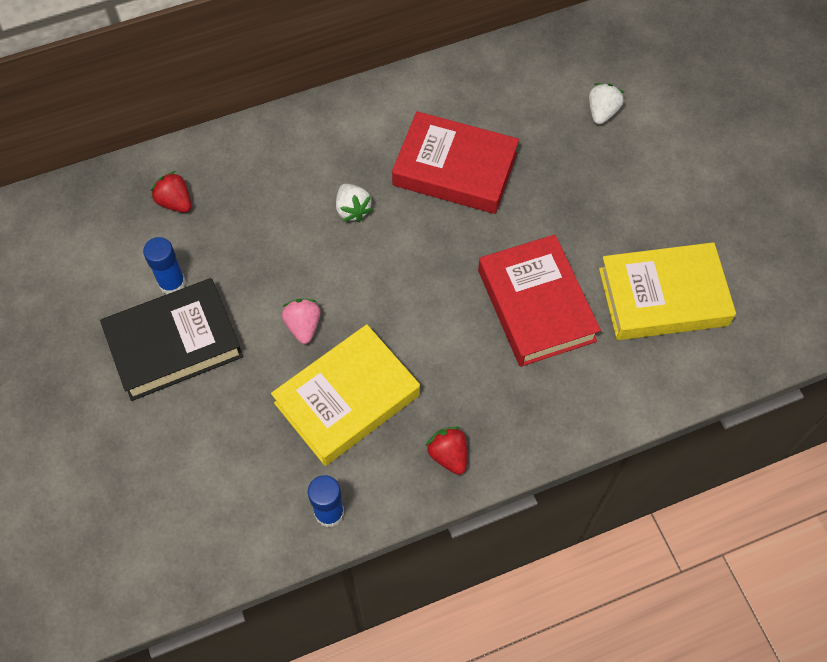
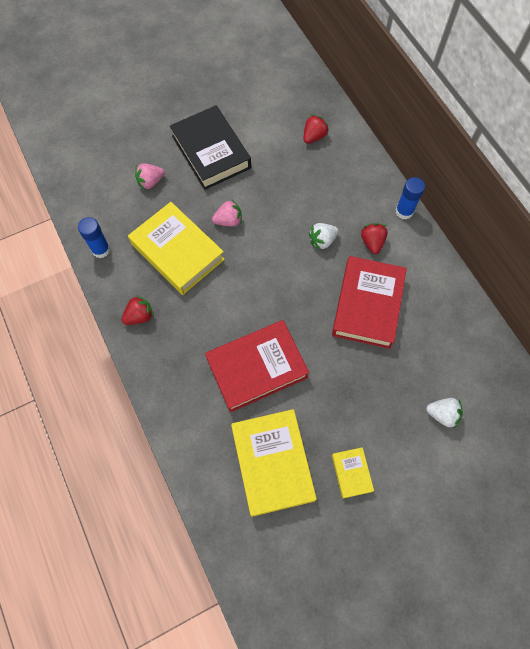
camera: 85 degrees right, 5 degrees up
(172, 283) = (253, 144): blue glue stick -> blue glue stick (404, 211)
(214, 435) = (150, 182): none -> pink strawberry
(363, 152) = (372, 242): none -> red strawberry
(673, 213) = (351, 473): none -> yellow book

